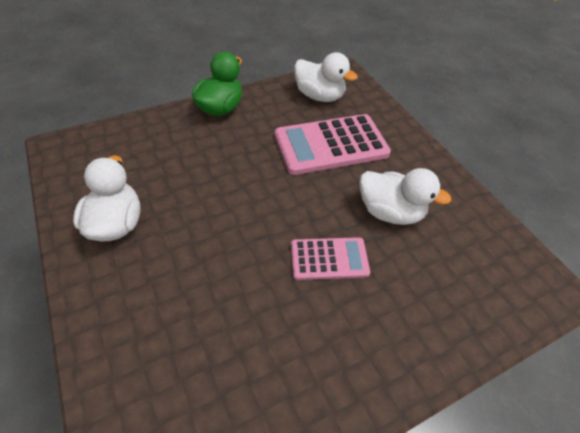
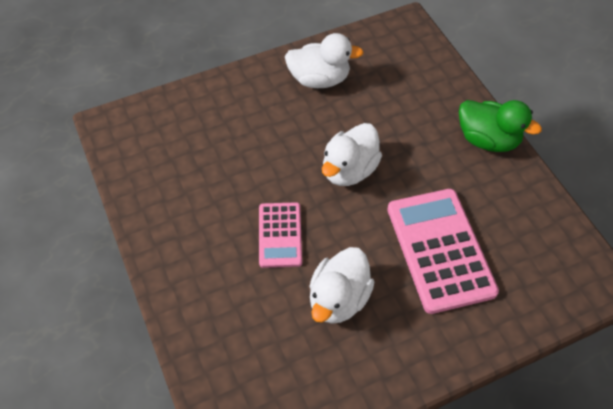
camera: 95 degrees right, 5 degrees up
(319, 96) = (535, 244): white duck -> white duck (349, 170)

